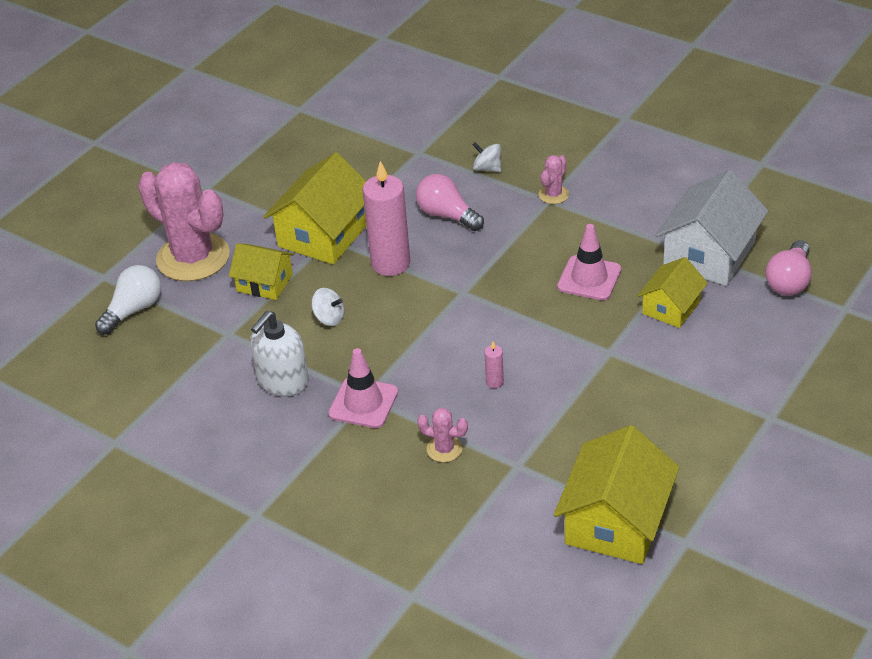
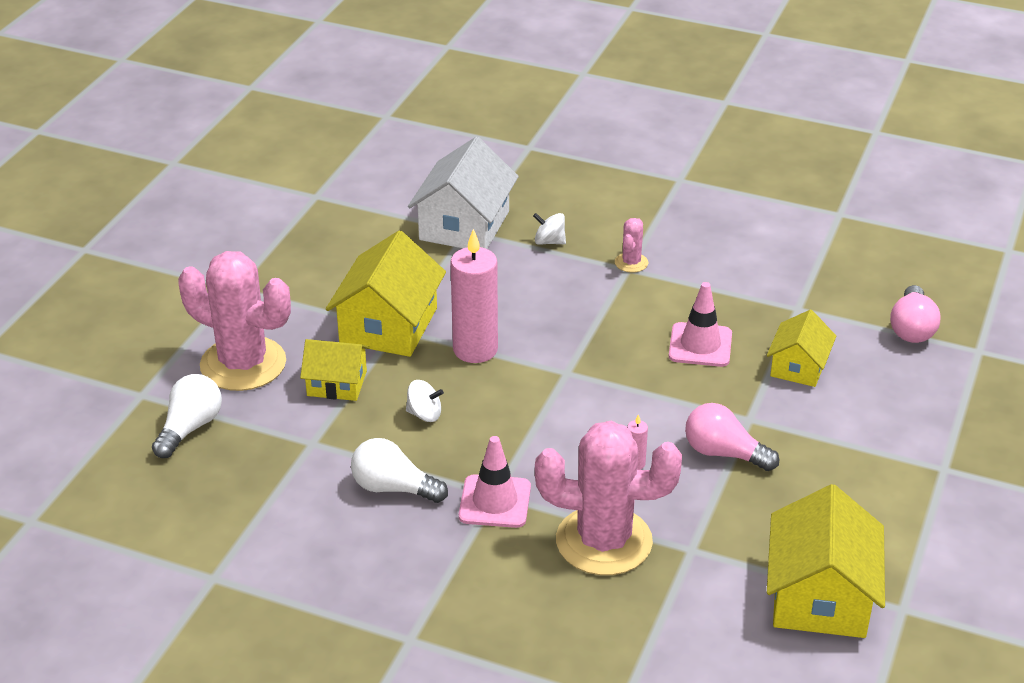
camera: 15 degrees left, 5 degrees down
(283, 381) = (393, 488): white soap dispenser -> white light bulb
(444, 449) = (604, 541): pink cactus -> pink cactus, size x2.36
(447, 215) = (521, 294): pink light bulb -> pink light bulb (724, 453)
(709, 254) = (819, 309): white house -> white house (464, 225)

